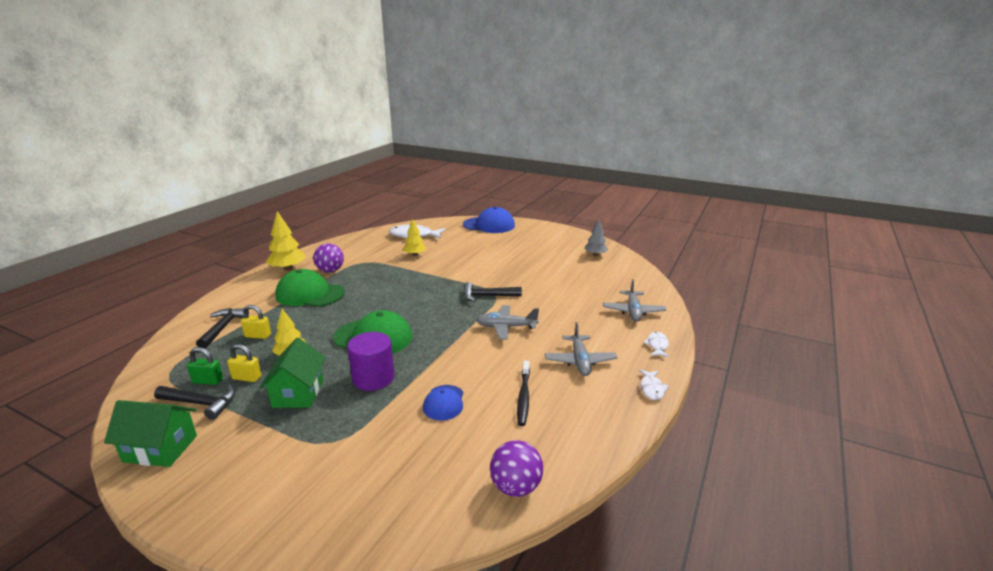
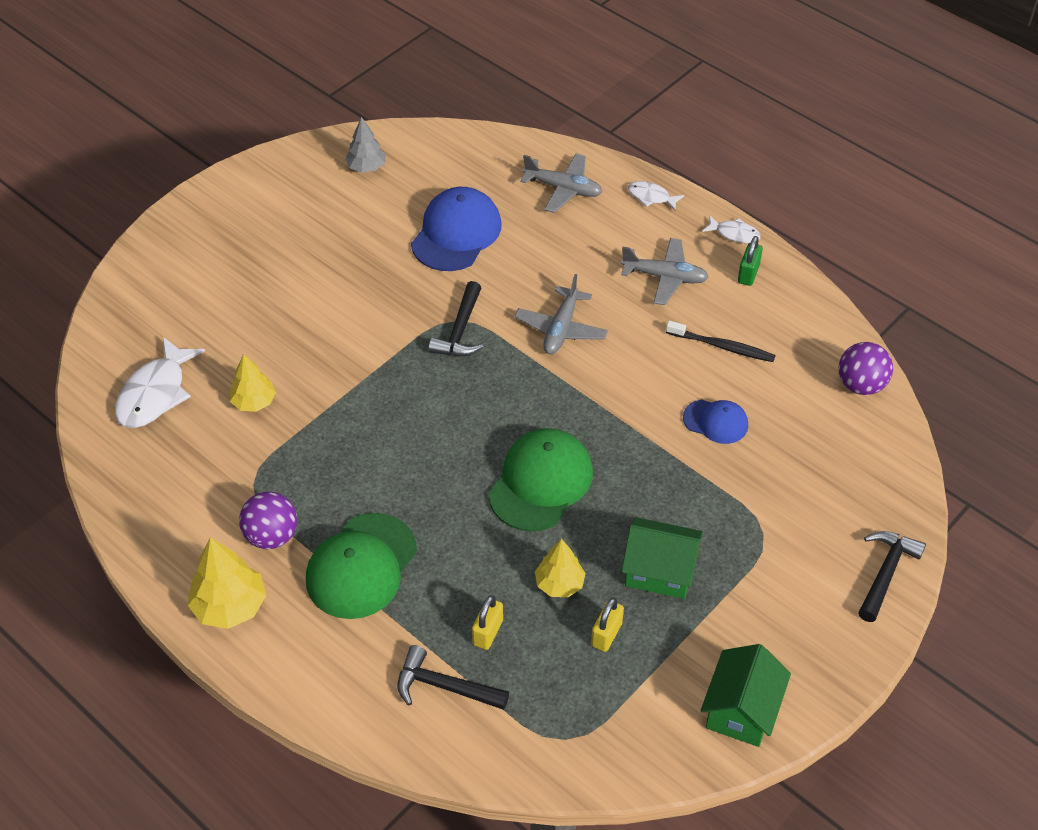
camera: 75 degrees left, 25 degrees up
(201, 403) = (656, 682): black hammer -> black hammer (885, 572)
(208, 381) = (602, 682): green padlock -> green padlock (748, 274)
(373, 378) = (646, 488): purple cylinder -> none
(489, 225) = (160, 270): blue cap -> blue cap (456, 233)

